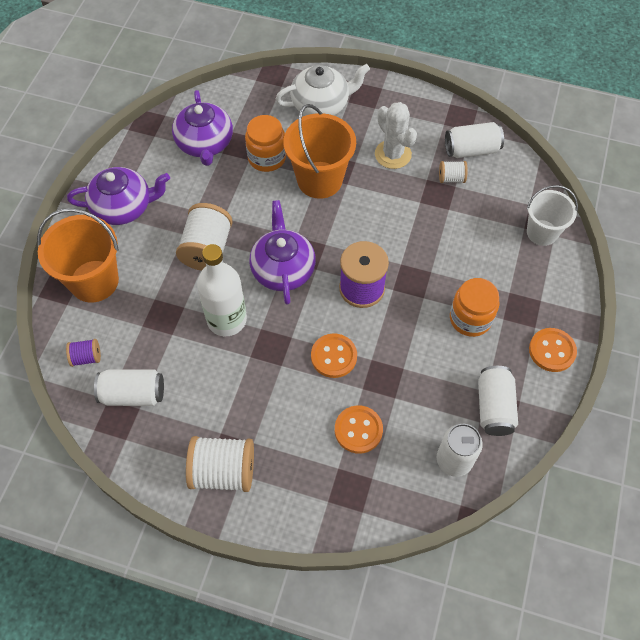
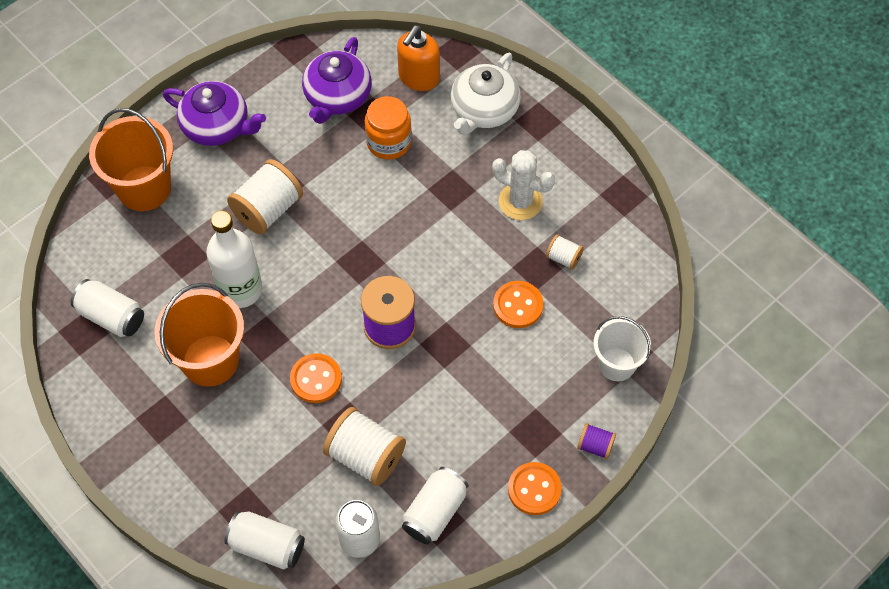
camera: 30 degrees right, 0 degrees up
(86, 357) = (92, 259): purple spool -> purple spool (595, 446)
(223, 471) = (144, 431): white spool -> white spool (366, 456)
(257, 103) = (418, 77): none -> orange soap dispenser
(283, 269) = (326, 267): purple teapot -> none
(319, 180) = (425, 192): orange bucket -> orange bucket (210, 360)
(321, 104) = (484, 110): white teapot -> white teapot turned 105 degrees clockwise
(358, 430) = (290, 461): orange button -> orange button (518, 305)
(393, 154) = (520, 201): white cactus -> white cactus turned 60 degrees counterclockwise
(470, 318) = (475, 413): orange jar -> none
(471, 150) = (608, 237): white can -> white can (267, 546)

